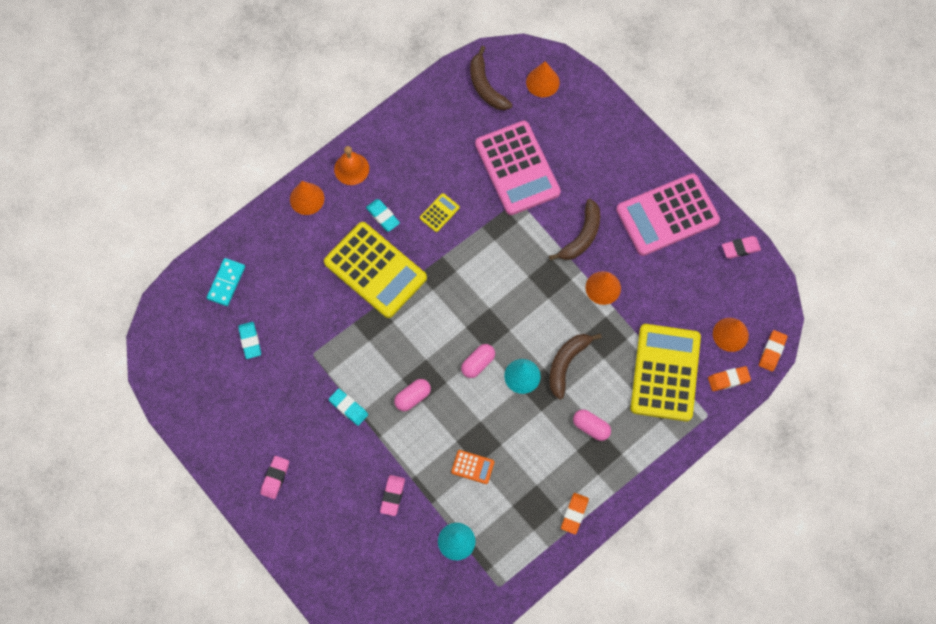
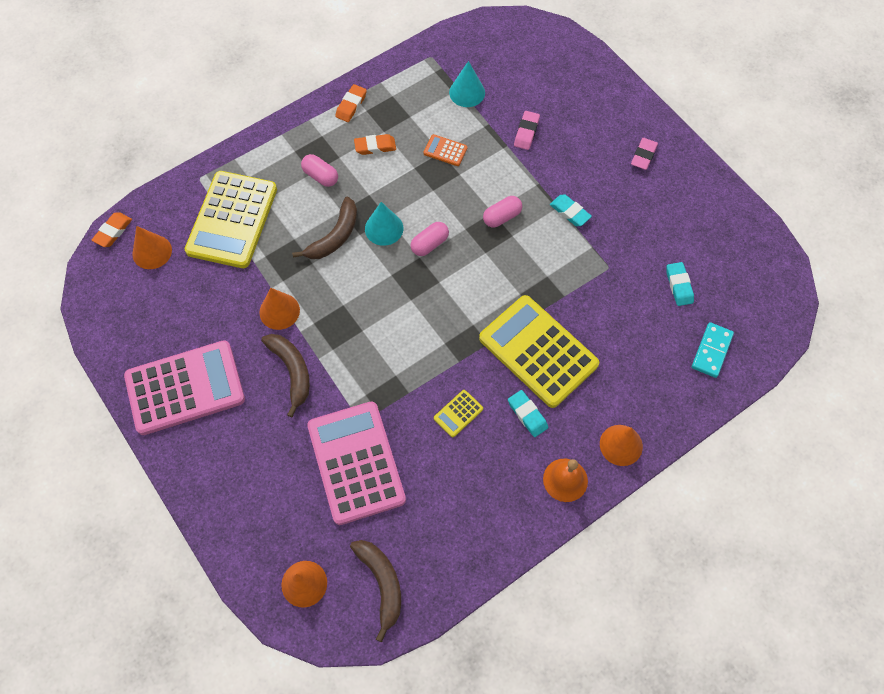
camera: 175 degrees left, 5 degrees down
(582, 236) = (292, 371): brown banana -> brown banana turned 120 degrees clockwise
(728, 379) = (168, 208): orange eraser -> orange eraser (375, 146)
(740, 248) = (111, 342): pink eraser -> none

